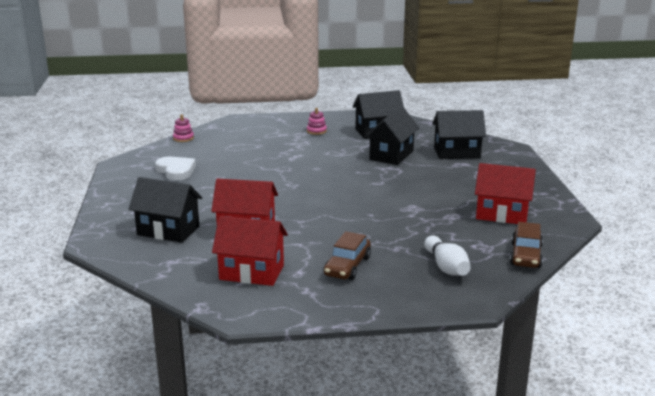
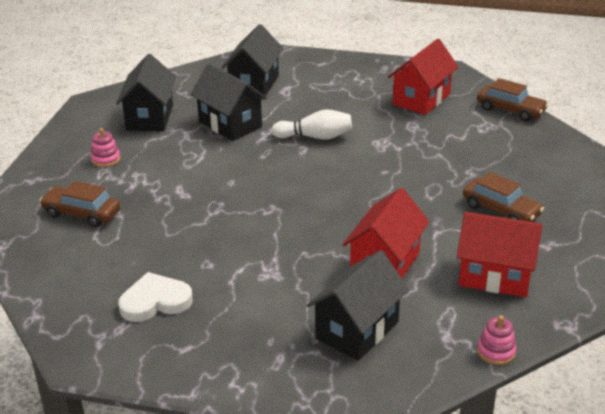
camera: 70 degrees left, 10 degrees up
(183, 138) = (27, 279): pink stacking toy -> pink stacking toy (496, 352)
(251, 272) = (495, 276): red house -> red house turned 75 degrees clockwise
(253, 137) = (82, 214): none -> brown car
(446, 267) = (520, 155): white bowling pin -> white bowling pin (315, 137)

